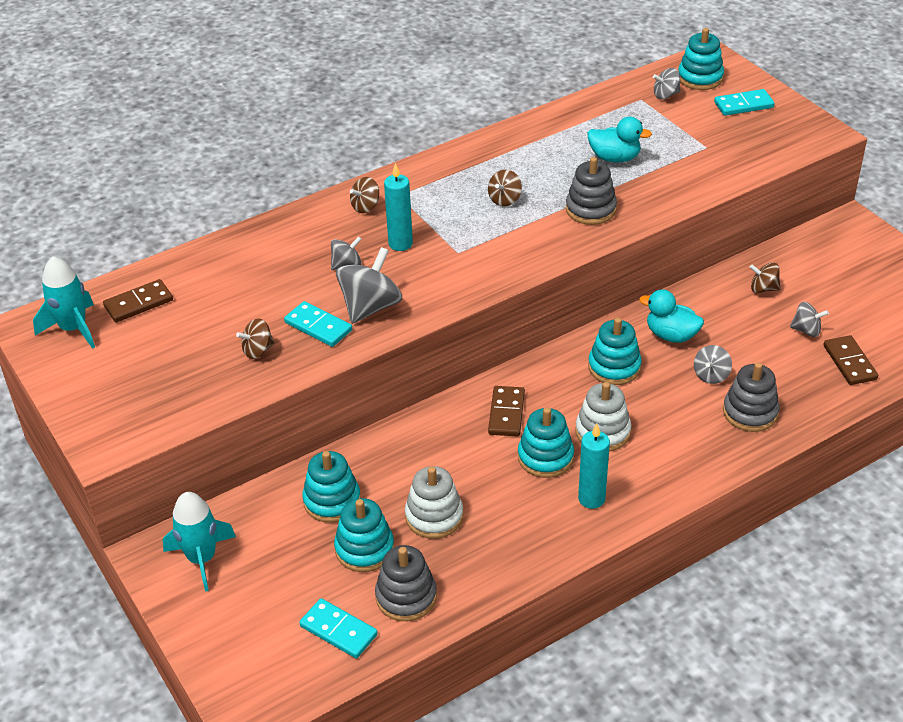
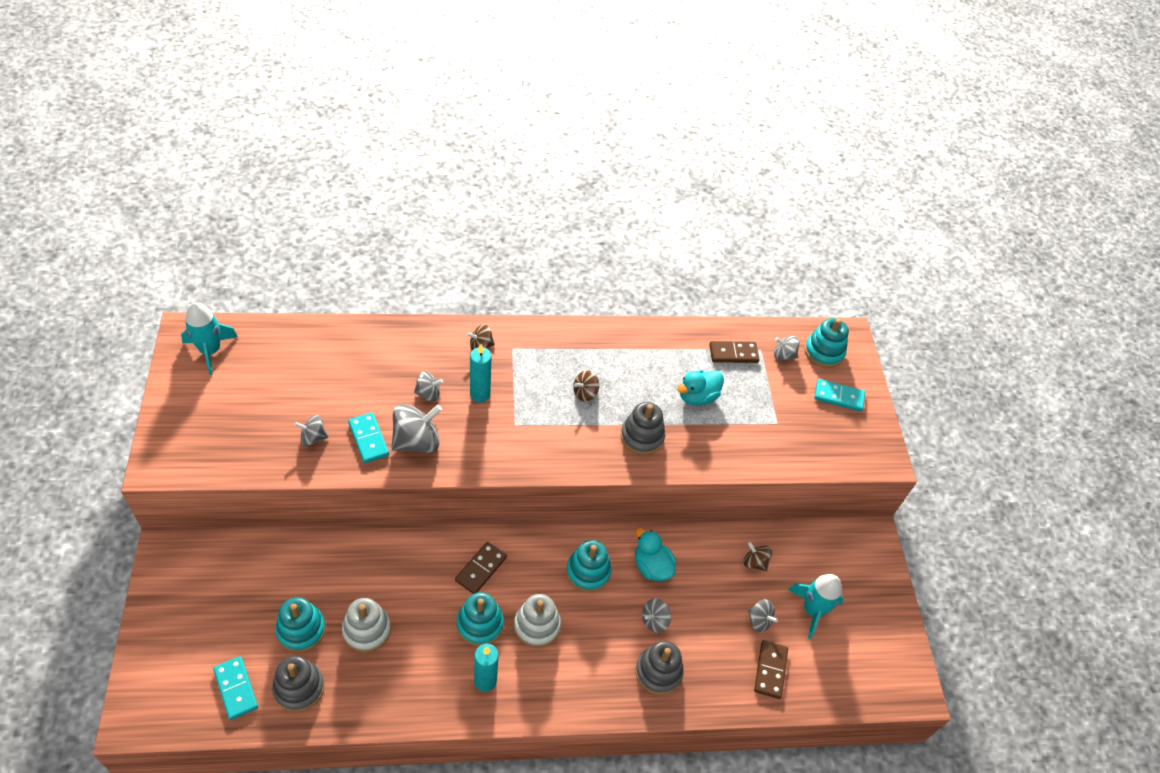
camera: 20 degrees right, 10 degrees up
(138, 303) = (267, 352): brown domino -> brown domino (733, 354)
(201, 558) = (194, 574): turquoise rocket -> turquoise rocket (812, 610)
(258, 350) = (313, 438): brown spinning top -> grey spinning top
(332, 501) = (309, 575): turquoise stacking toy -> none
(615, 158) = (697, 396): turquoise duck -> turquoise duck turned 105 degrees clockwise

